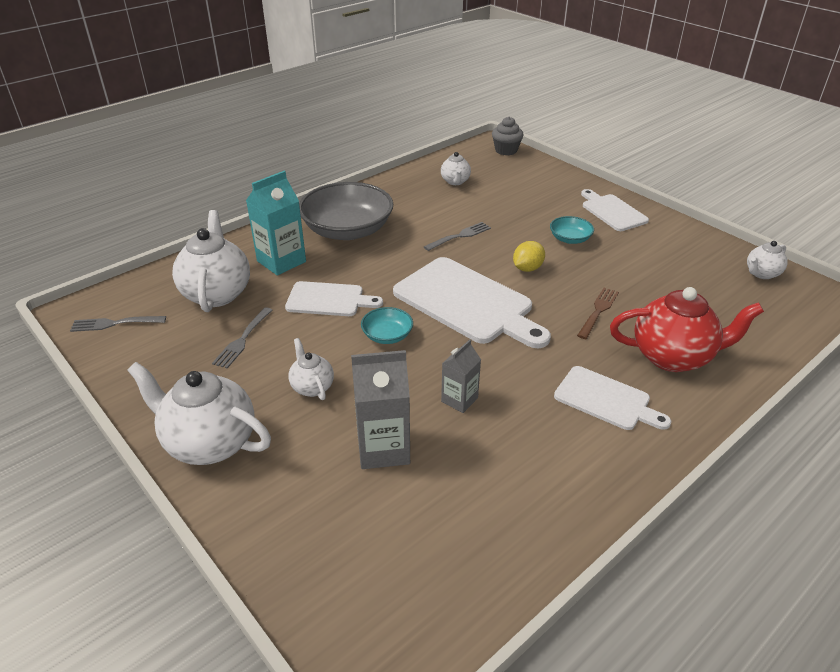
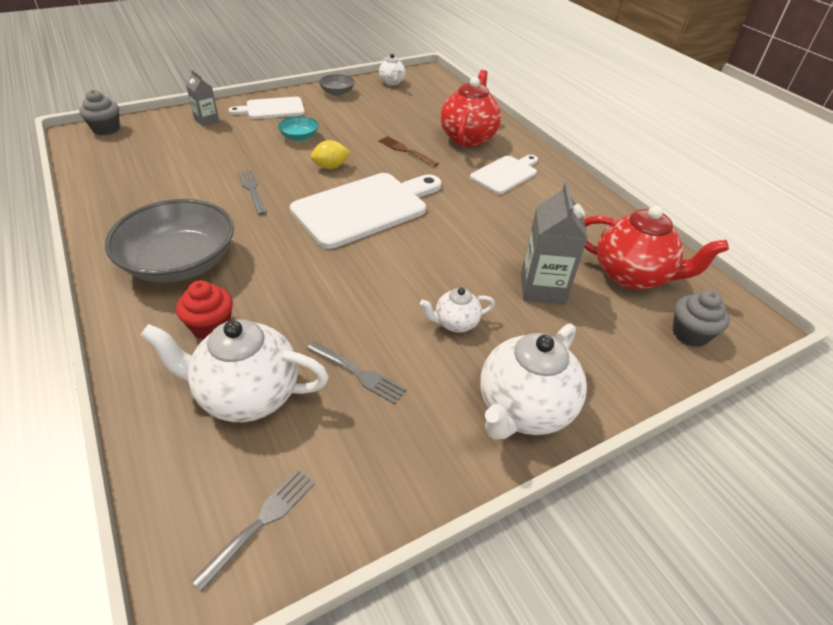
camera: 80 degrees left, 5 degrees up
(115, 323) = (261, 523): grey fork -> grey fork turned 150 degrees counterclockwise
(281, 261) = (211, 326): turquoise carton -> red cupcake
(328, 300) = (315, 295): white cutting board -> none
(338, 597) = (690, 334): none -> grey cupcake
(387, 335) = (394, 263): turquoise bowl -> none
(436, 537) = (631, 276): none -> red teapot
(455, 181) = (141, 171): white teapot -> none
(459, 400) = (492, 238): grey carton -> grey carton (207, 120)
(527, 268) = (330, 167): yellow lemon -> yellow lemon turned 75 degrees counterclockwise
(690, 241) = (337, 92): none -> grey bowl

